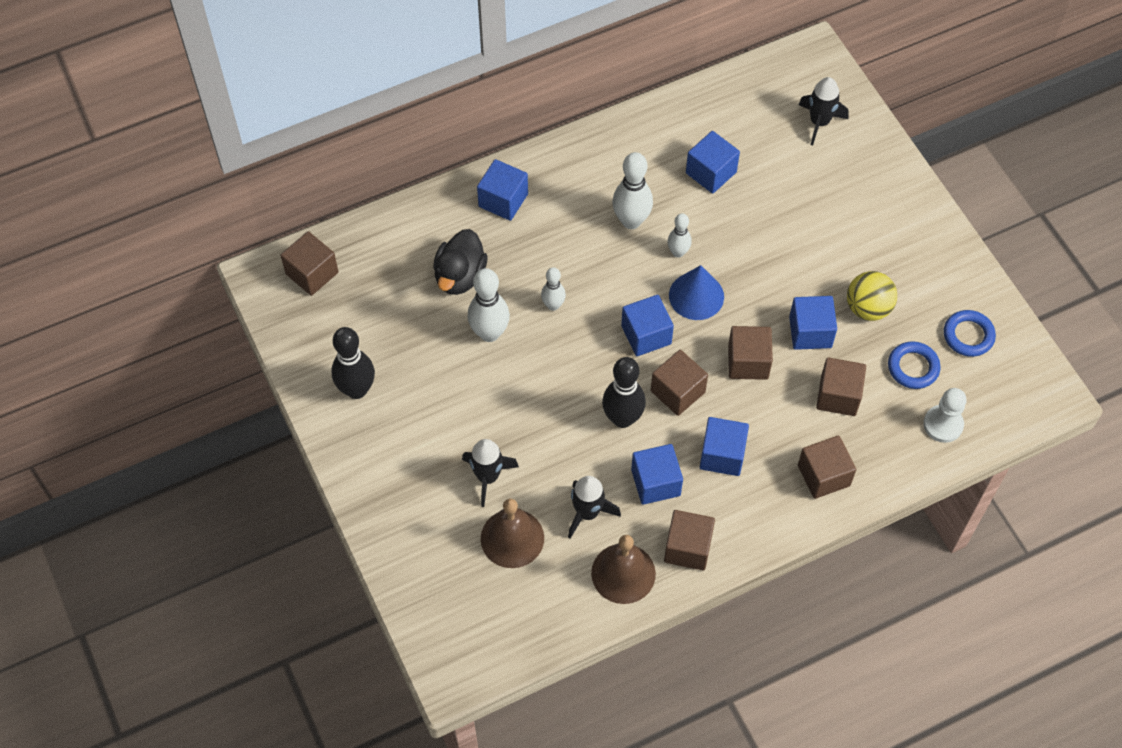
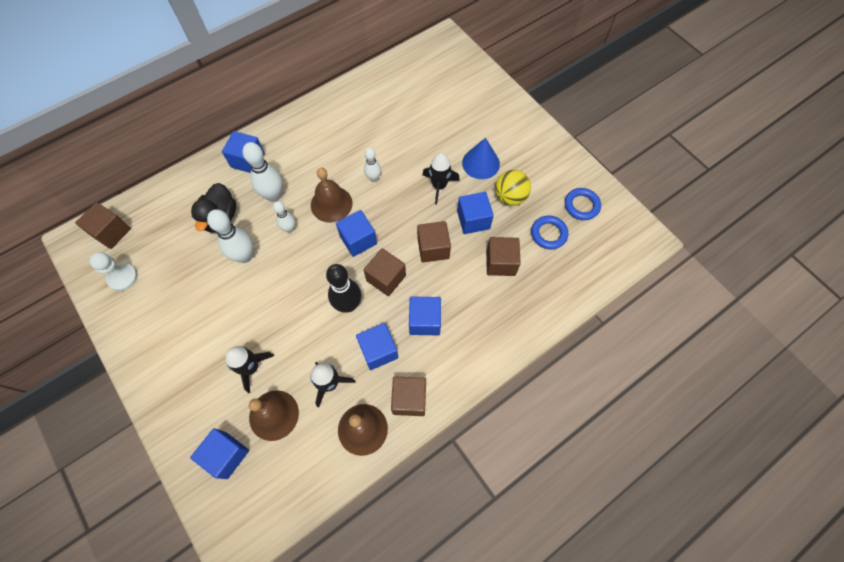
camera: 10 degrees left, 5 degrees up
(357, 389) = (147, 315): black bowling pin -> none
(614, 279) = (331, 204): none -> brown bell
(631, 221) = (338, 161): white bowling pin -> white bowling pin (273, 195)
(696, 296) = (390, 206): blue cone -> blue cone (481, 163)
(711, 172) = (389, 122): blue cube -> blue cube (226, 455)
(819, 122) = (456, 79): black rocket -> black rocket (439, 186)
(823, 475) = (500, 324): brown cube -> none
(943, 424) = (577, 272): white pawn -> white pawn (123, 277)

